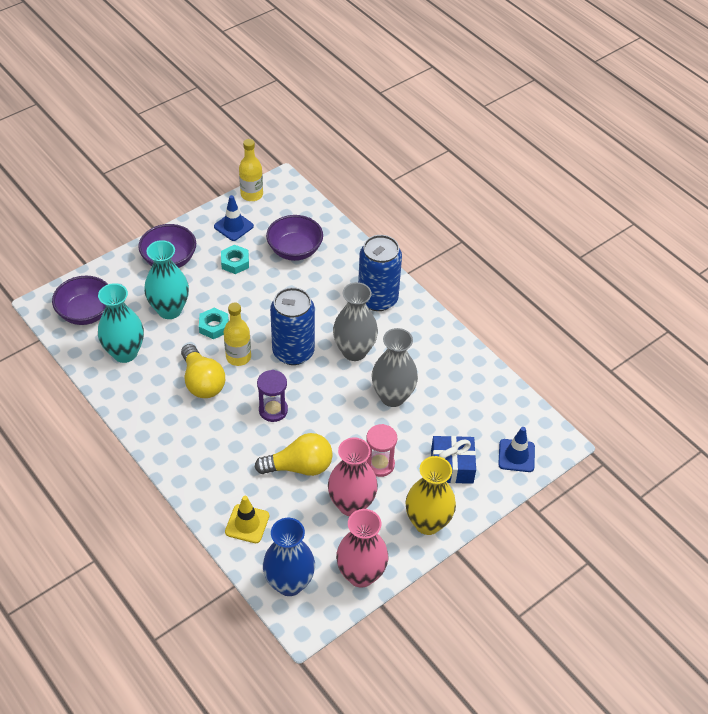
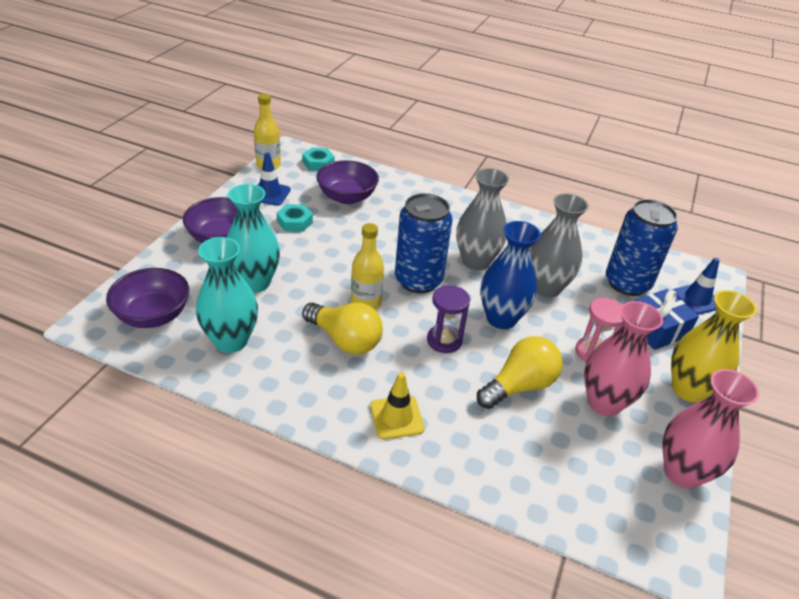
camera: 30 degrees left, 10 degrees down
(214, 326) = (316, 283): turquoise nut -> turquoise nut (318, 163)
(247, 524) = (518, 472): yellow traffic cone -> yellow traffic cone (396, 417)
(289, 583) = (622, 520): blue vase -> blue vase (501, 318)
(377, 299) = (458, 214): blue can -> blue can (627, 283)

